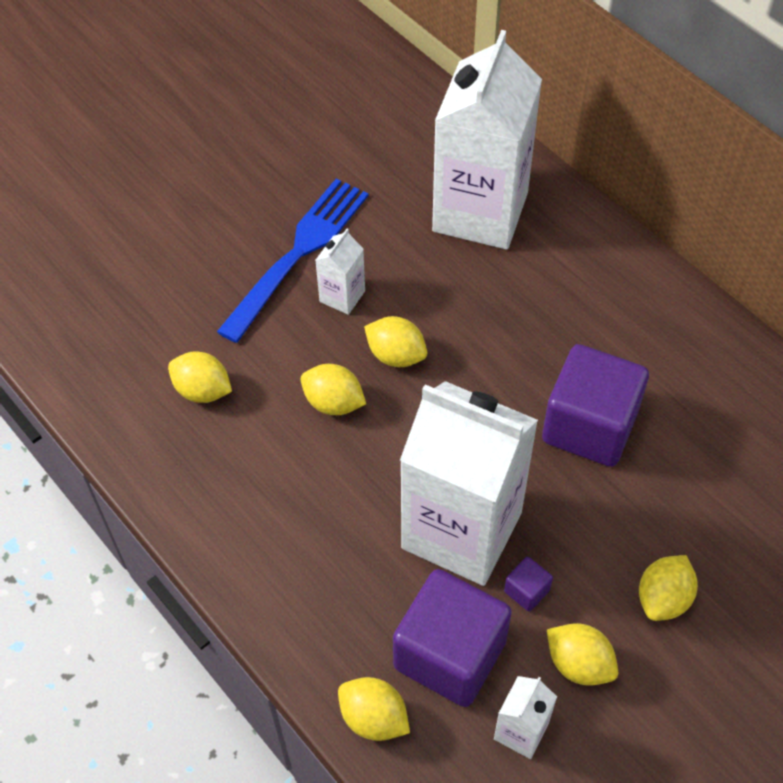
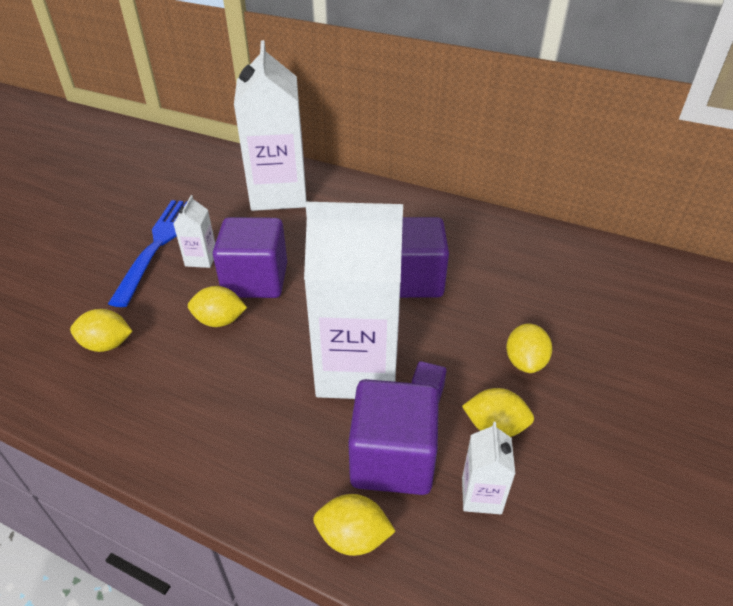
camera: 25 degrees left, 15 degrees down
(396, 355) = (255, 280): yellow lemon -> purple cube

